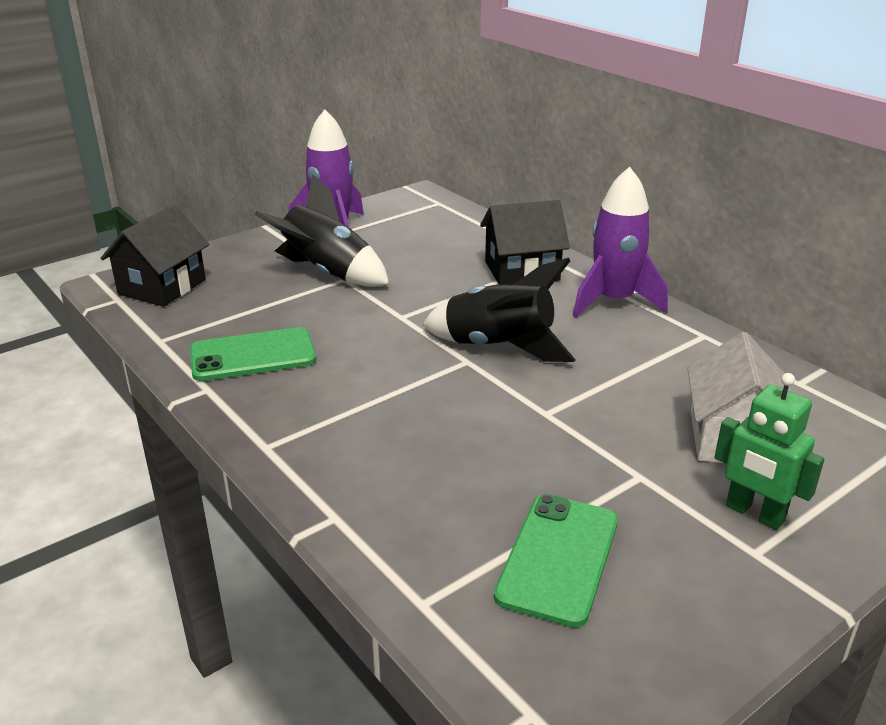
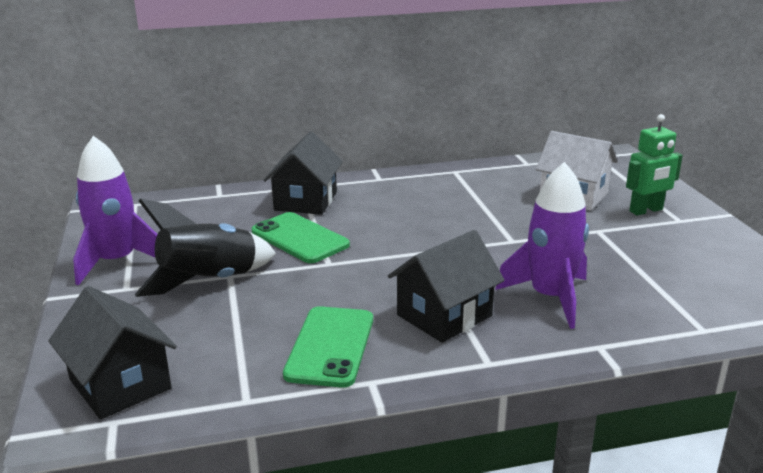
camera: 65 degrees left, 5 degrees down
(340, 402) = (444, 315): none -> black house
(499, 347) = (413, 236): black rocket -> none
(558, 558) = (670, 274): green phone -> green phone (299, 238)
(614, 301) = (386, 183): purple rocket -> purple rocket (550, 298)

